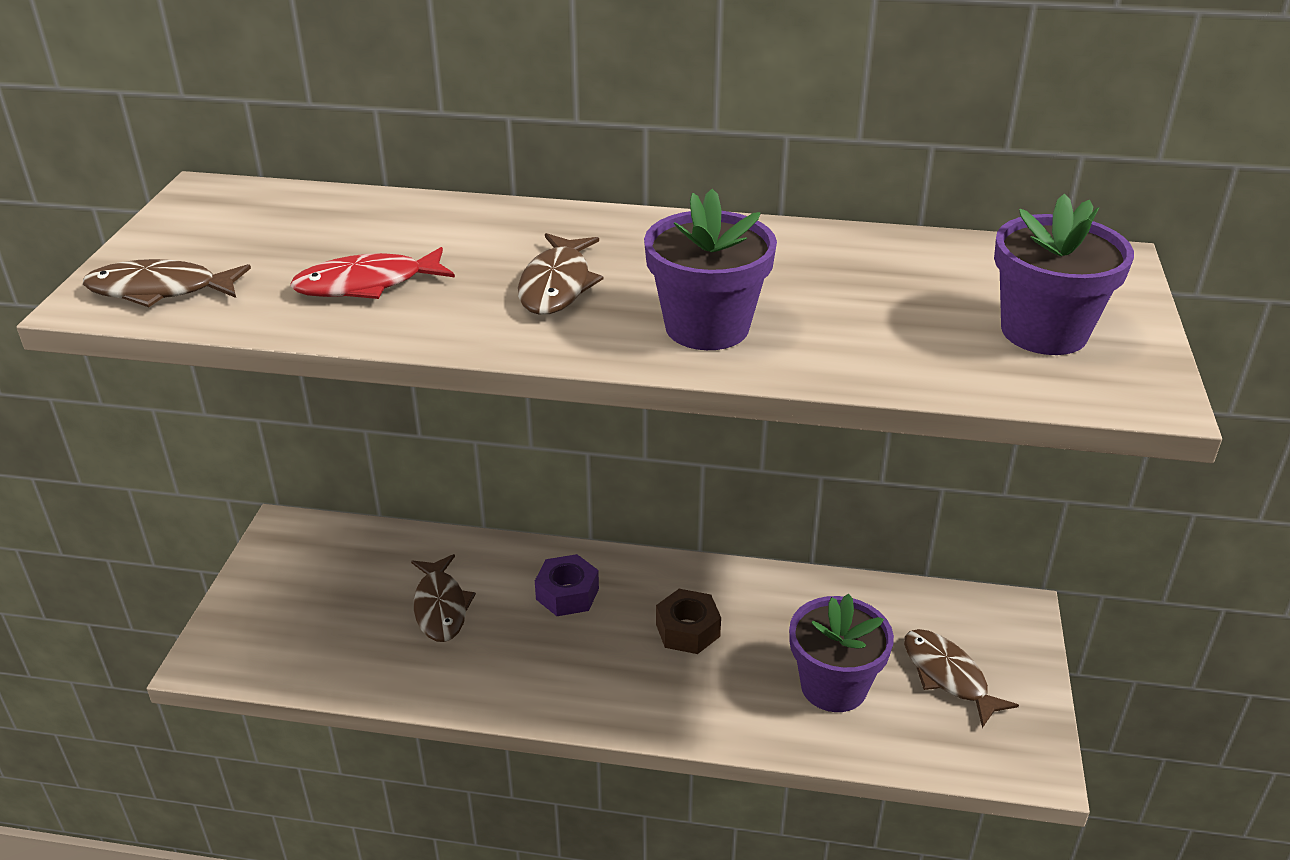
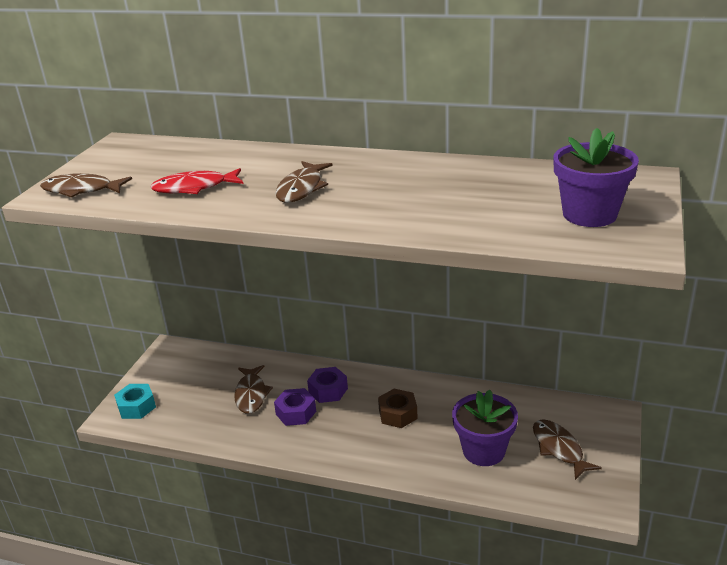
camera: 10 degrees right, 5 degrees down
(246, 638) = (136, 407): none -> turquoise nut
(521, 636) = (296, 412): none -> purple nut
(707, 327) = (382, 210): purple flower pot -> none

